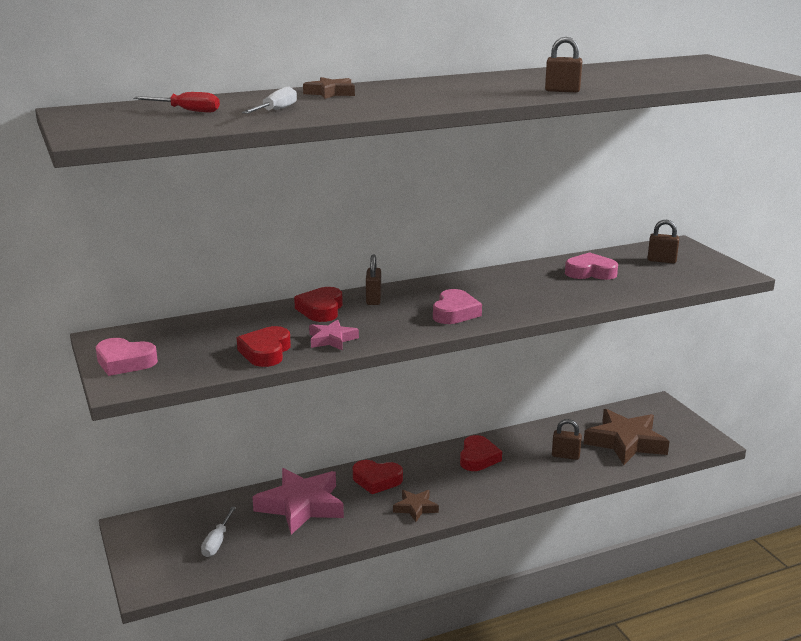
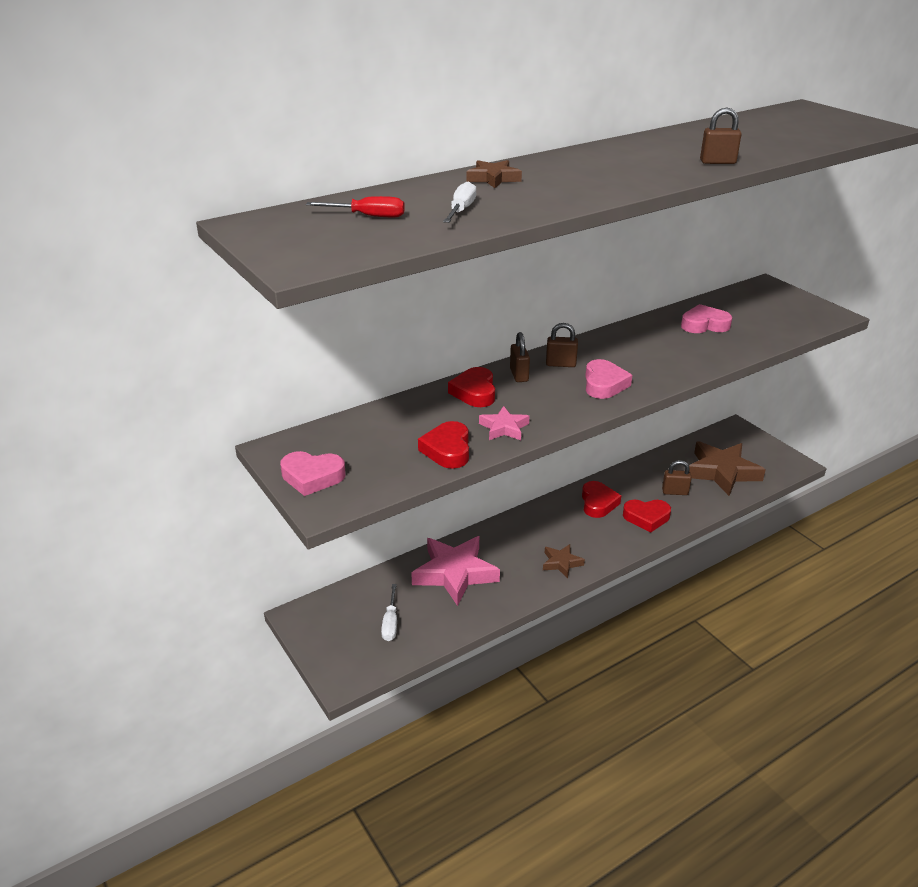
camera: 10 degrees left, 10 degrees up
(377, 480) = (514, 537): red heart -> red heart (646, 517)
(661, 260) = (761, 305): brown padlock -> brown padlock (560, 364)

